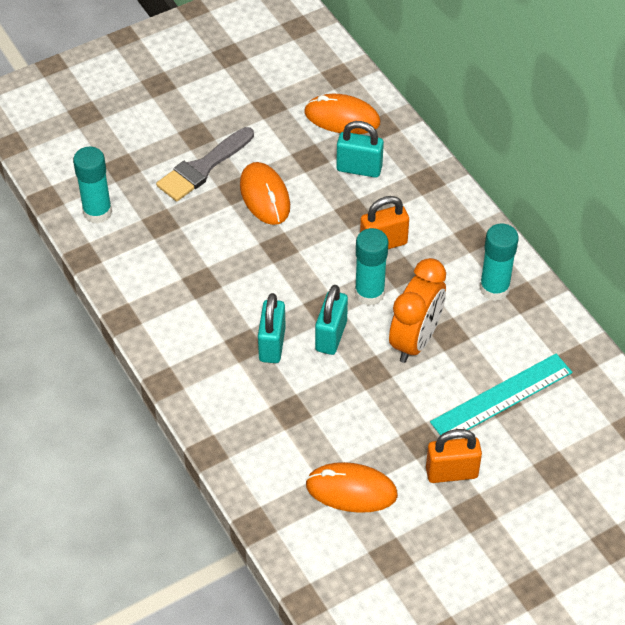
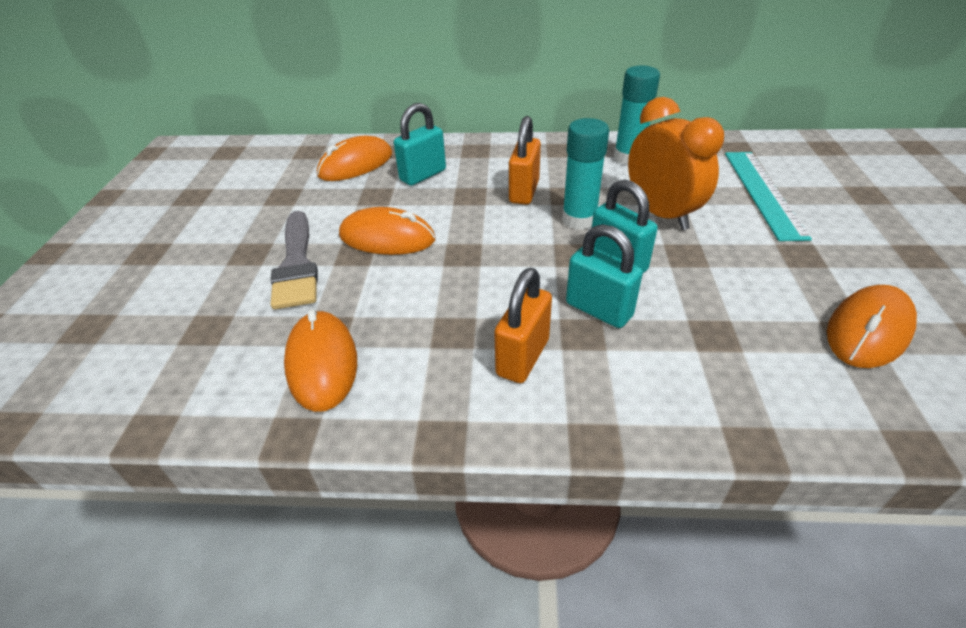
camera: 55 degrees left, 10 degrees down
(97, 212) = (239, 383): turquoise glue stick -> none
(135, 237) = (322, 363): none -> orange mouse
(451, 472) = (857, 250): orange padlock -> orange padlock (523, 357)

